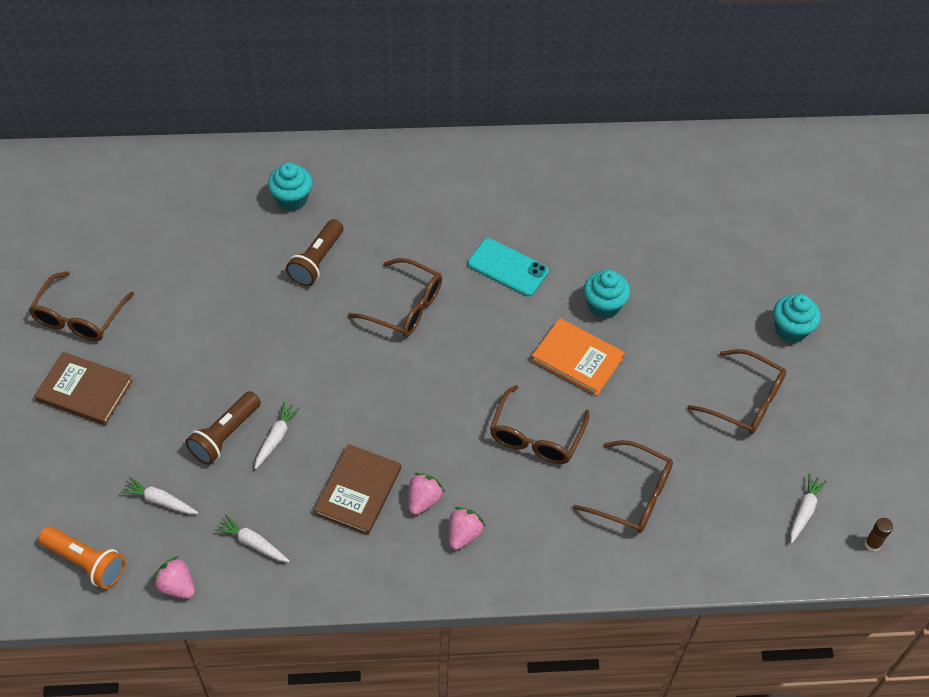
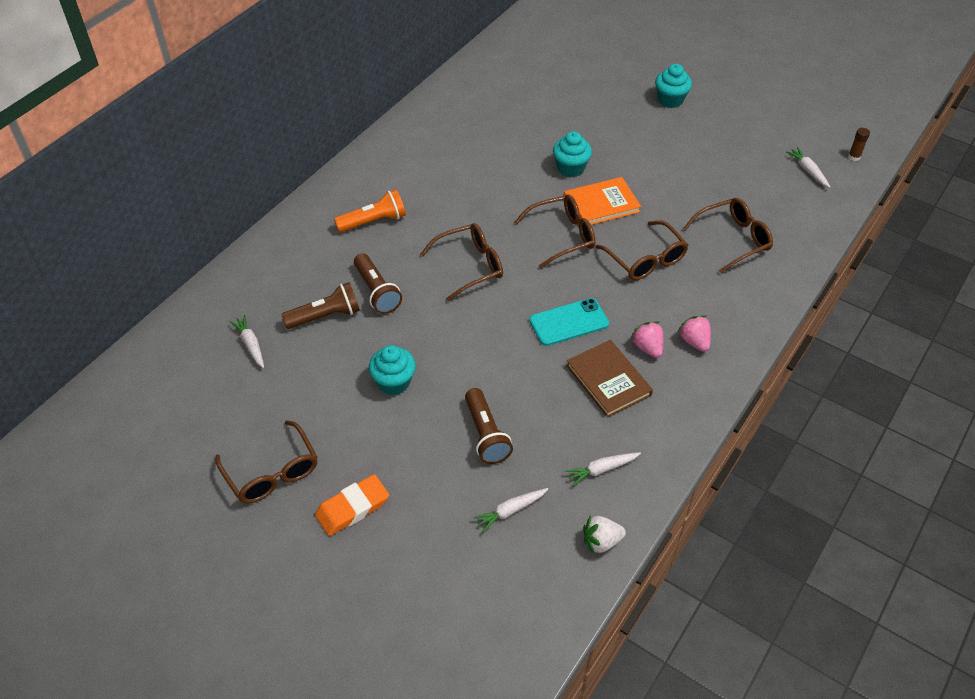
camera: 50 degrees left, 5 degrees down
(84, 391) = (352, 508): brown book -> orange eraser
(86, 562) = (527, 595): orange flashlight -> orange flashlight (373, 221)
(177, 586) = (601, 541): pink strawberry -> white strawberry
(260, 245) = (325, 316): none -> brown flashlight
(276, 438) = (517, 404): white carrot -> white carrot (251, 344)
(292, 199) = (302, 274): turquoise cupcake -> turquoise cupcake (394, 382)
(507, 268) = (491, 195): turquoise phone -> turquoise phone (569, 322)
(745, 401) = (706, 149): brown glasses -> brown glasses (562, 236)

